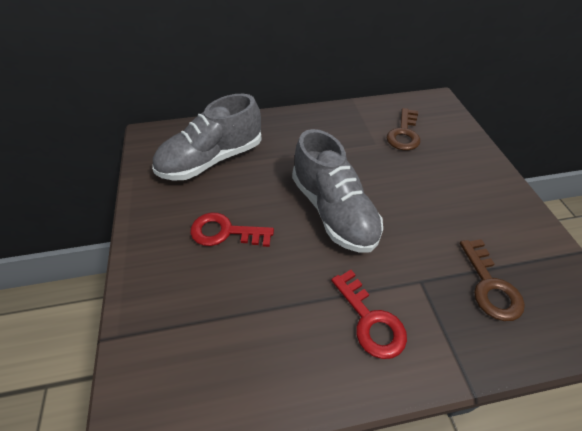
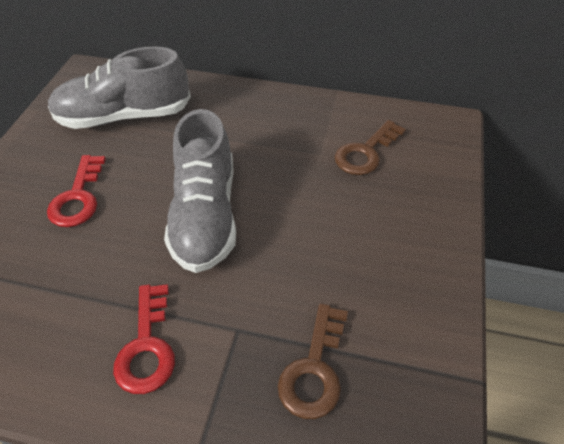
camera: 25 degrees right, 0 degrees up
(225, 232) = (78, 197): red key -> red key turned 120 degrees counterclockwise

